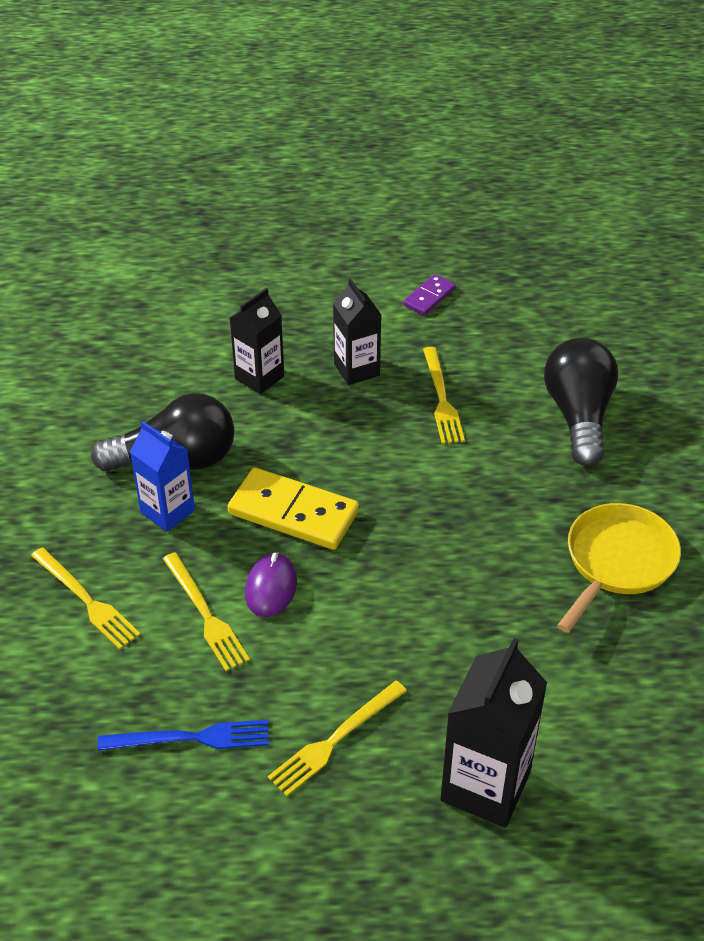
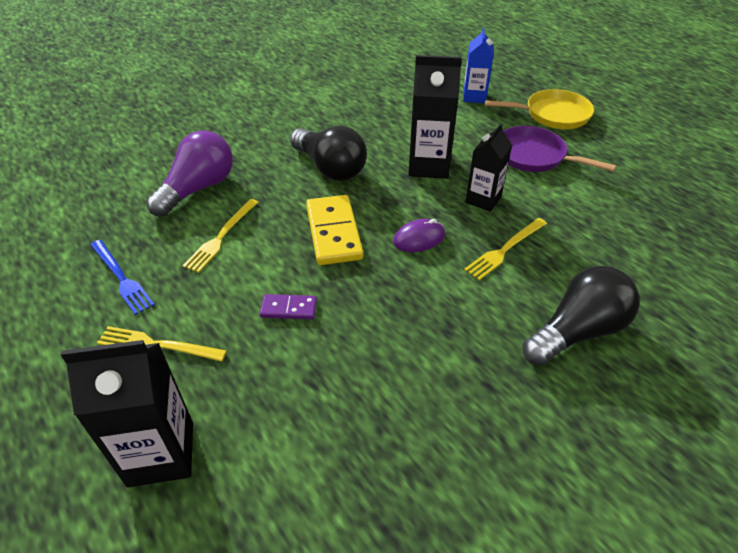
camera: 55 degrees right, 0 degrees up
(86, 600) = (198, 188): yellow fork -> purple light bulb
(167, 511) = (288, 184): blue carton -> blue carton (474, 97)
(259, 377) = (428, 166): black carton -> black carton, size x1.52
(271, 587) = (264, 253): purple mouse -> purple mouse (419, 238)
(329, 291) = (534, 156): none -> purple pan
(429, 297) = (589, 199): purple domino -> purple domino (288, 309)
(617, 562) = (450, 433): yellow pan -> yellow pan (552, 115)

